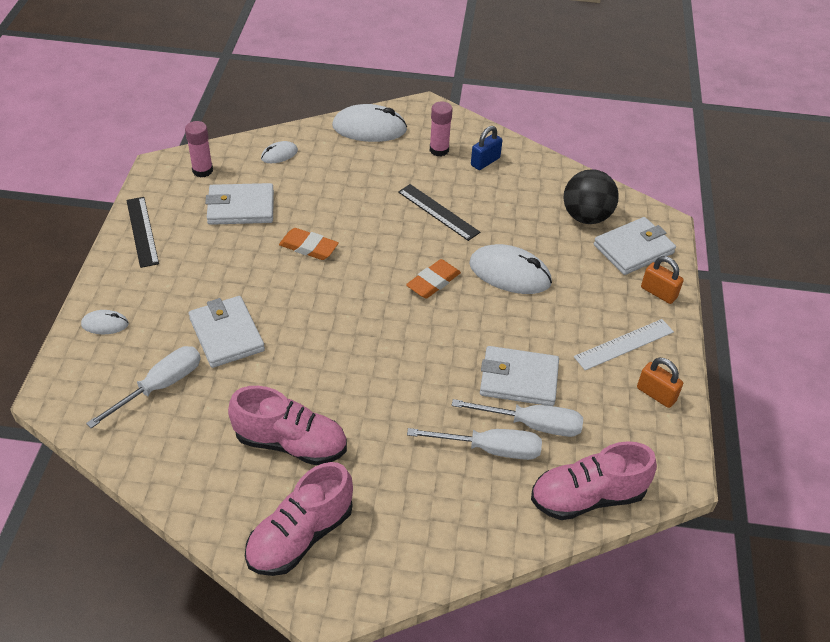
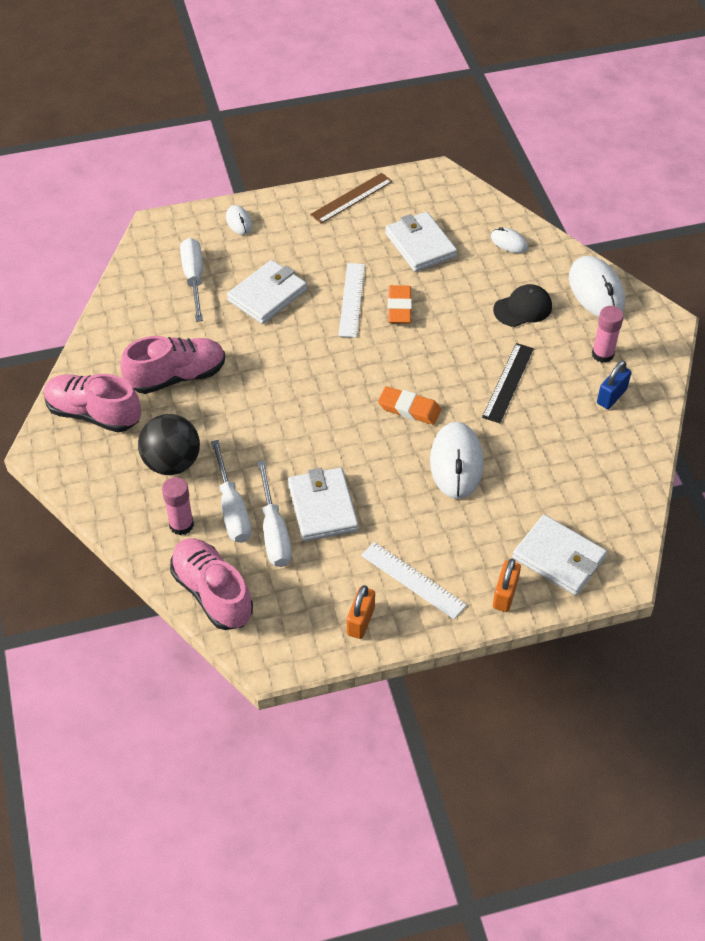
camera: 70 degrees right, 5 degrees up
(142, 231) = (351, 198): black ruler -> brown ruler
(159, 386) = (194, 278): white screwdriver -> white screwdriver turned 120 degrees counterclockwise
(202, 170) = (451, 202): pink glue stick -> pink glue stick (181, 525)
(276, 275) = (351, 300): none -> white ruler
(291, 443) = (177, 376): pink shoe -> pink shoe turned 105 degrees counterclockwise
(361, 174) = (523, 308): none -> black cap
(485, 162) = (611, 396): blue padlock -> blue padlock turned 75 degrees counterclockwise
(586, 217) = (583, 504): black ball -> black ball (172, 463)

